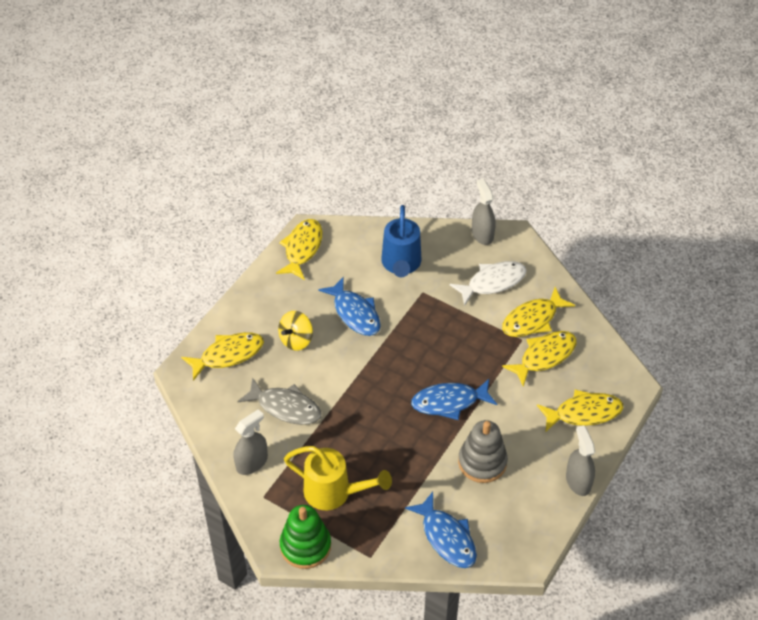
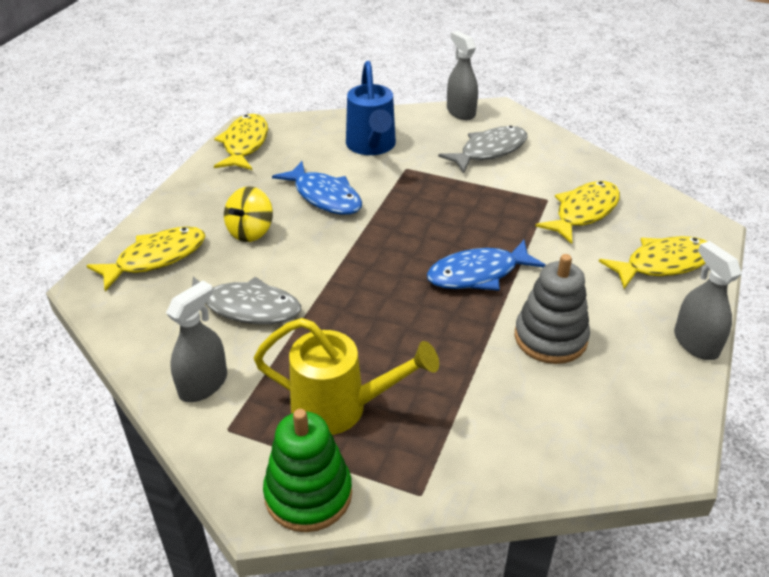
camera: 10 degrees left, 10 degrees down
(446, 537) = (535, 446): blue fish -> none
(492, 282) = (489, 151): white fish -> grey fish
(532, 319) = (552, 179): yellow fish -> none

